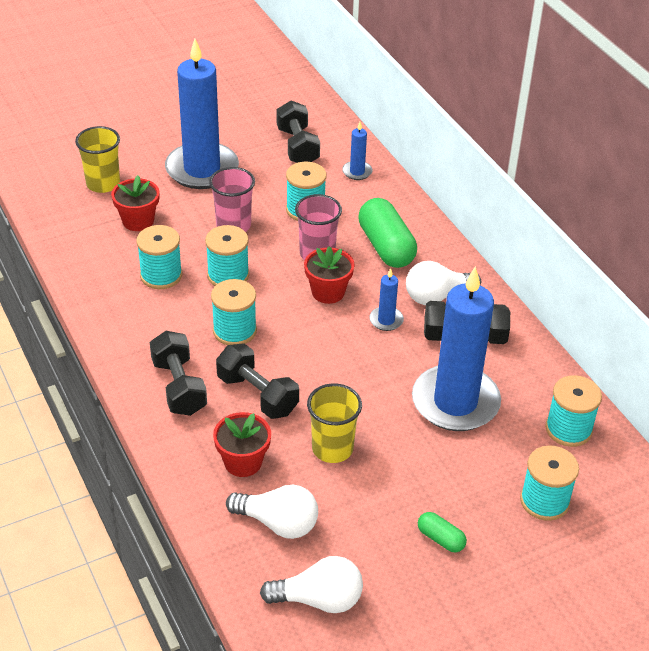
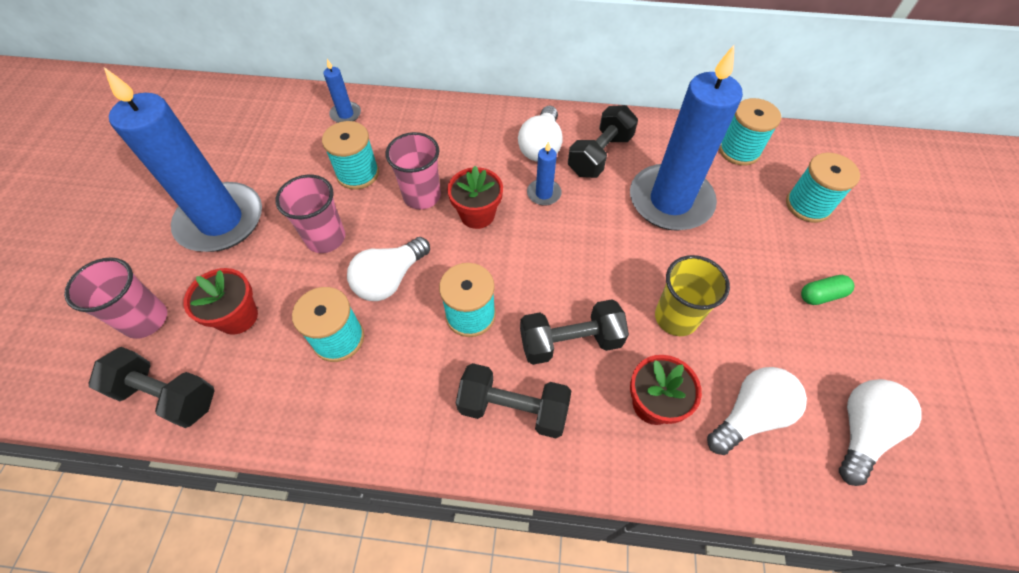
camera: 55 degrees left, 15 degrees up
(103, 184) = (146, 320): yellow cup -> pink cup
(228, 275) = (390, 279): turquoise spool -> white light bulb
(297, 146) = (270, 135): black dumbbell -> black dumbbell (167, 395)
(386, 247) = (455, 146): green capsule -> none

